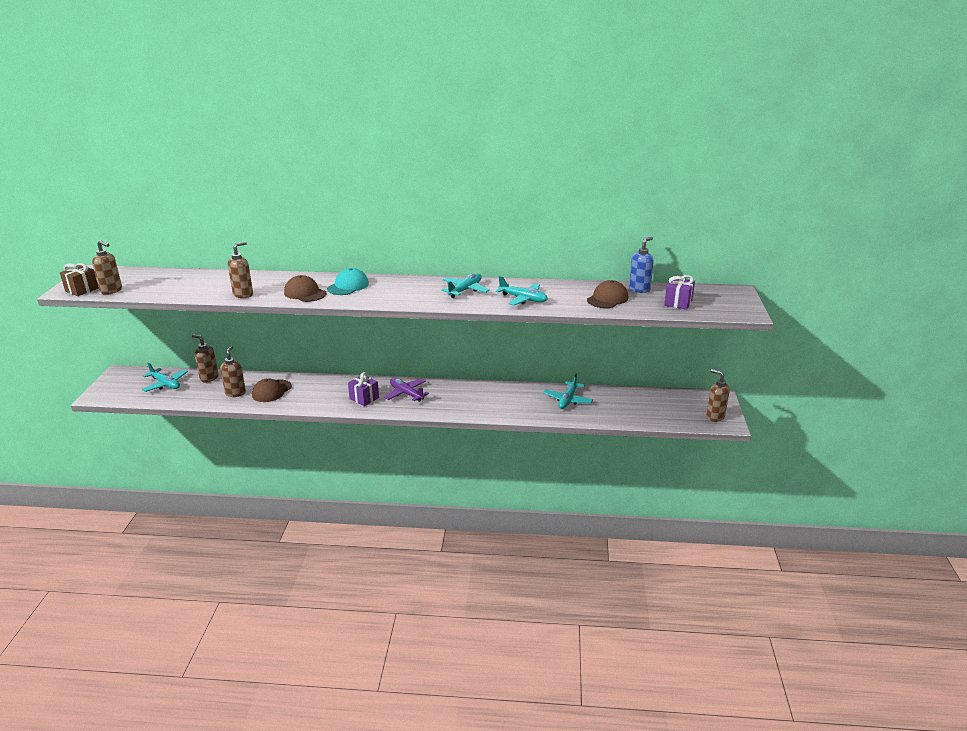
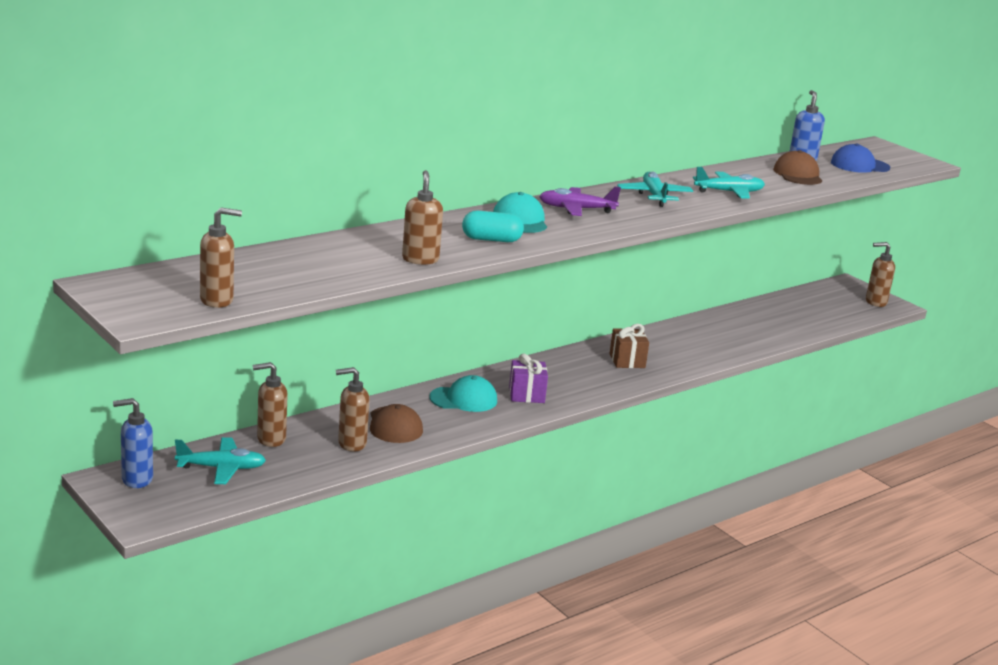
camera: 45 degrees left, 5 degrees down
(82, 290) = (164, 311): brown gift -> brown gift (627, 361)
(128, 377) = (136, 479): none -> blue soap dispenser
(235, 393) = (351, 444): brown soap dispenser -> brown soap dispenser turned 60 degrees counterclockwise
(305, 293) = (491, 239): brown cap -> turquoise capsule
(329, 389) = (463, 399): none -> turquoise cap
(406, 394) = (563, 374): purple plane -> purple plane (576, 209)
(568, 400) = (732, 327): turquoise plane -> none
(678, 303) = (859, 165): purple gift -> blue cap

